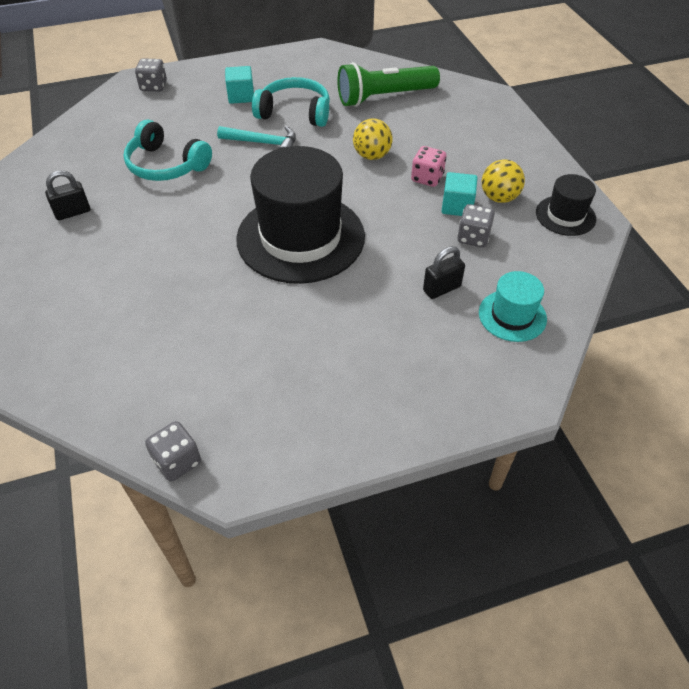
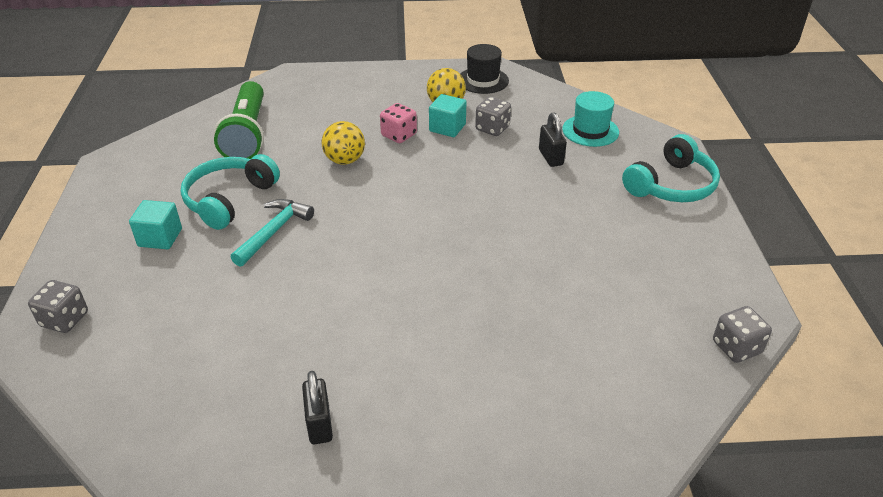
camera: 75 degrees left, 10 degrees down
(166, 165) = (267, 321): turquoise headphones -> turquoise headphones (672, 185)
(300, 237) = (453, 227): black hat -> none

